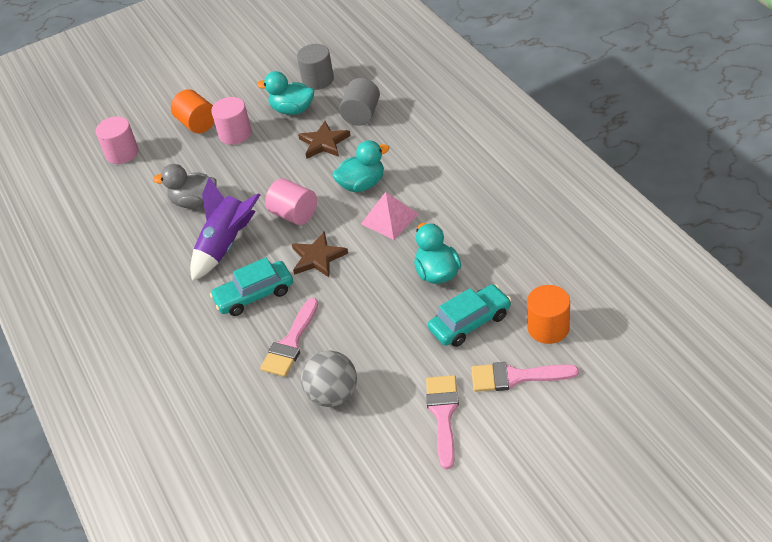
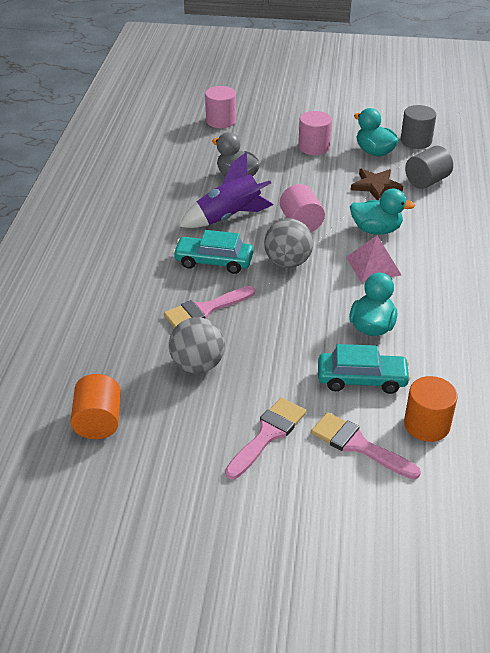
camera: 30 degrees right, 5 degrees down
(197, 124) = (293, 127): orange cylinder -> orange cylinder (98, 422)
(318, 258) = (287, 262): brown star -> grey ball

